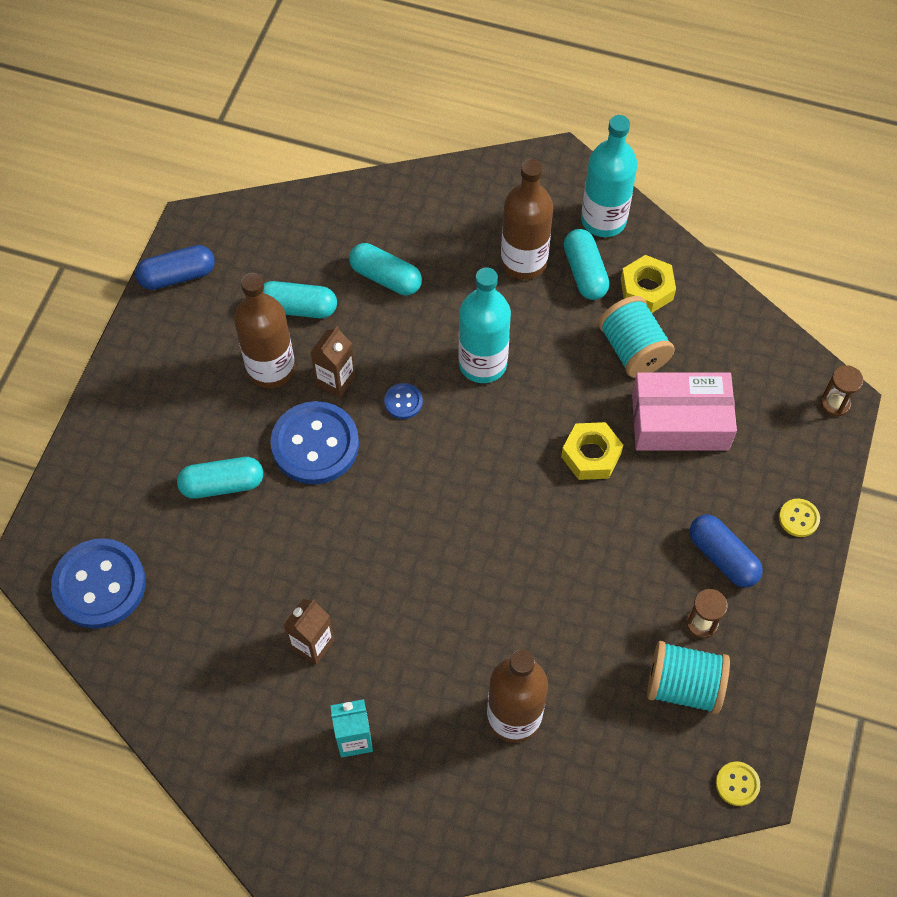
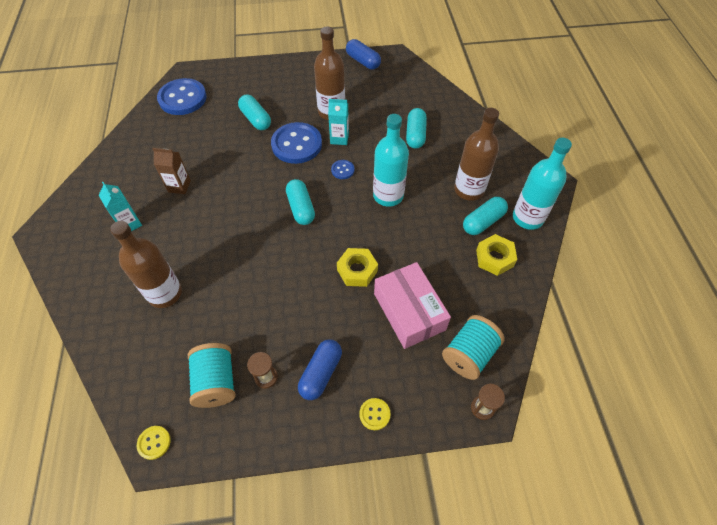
camera: 65 degrees right, 5 degrees down
(298, 308) = (373, 108): turquoise capsule -> turquoise capsule (301, 208)
(335, 380) = (339, 138): brown carton -> turquoise carton
(633, 350) = (445, 266): turquoise spool -> turquoise spool (469, 354)

